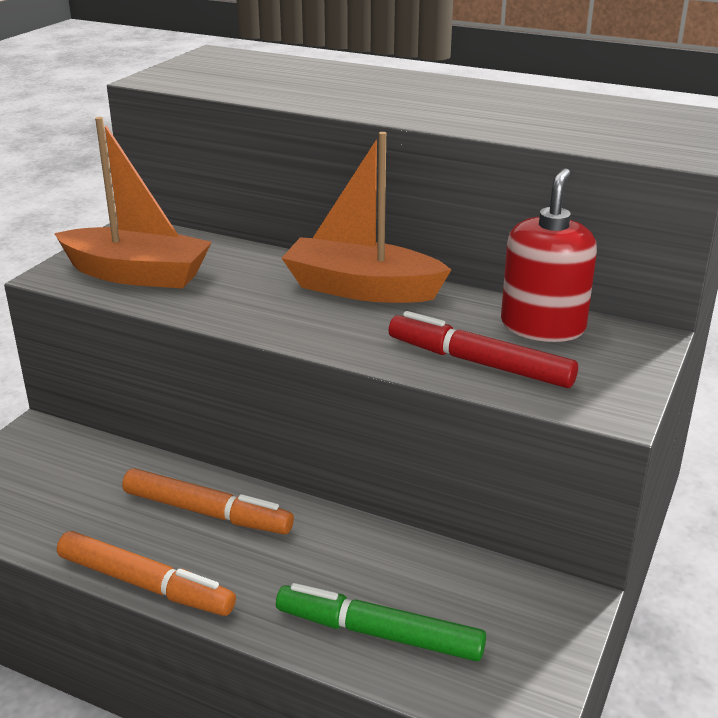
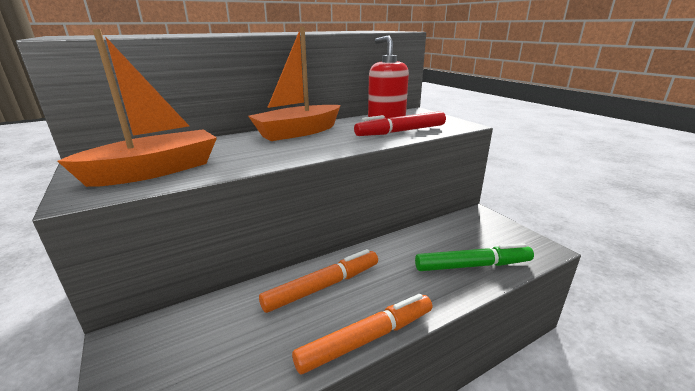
camera: 55 degrees left, 5 degrees down
(379, 634) = (472, 265): green marker -> green marker turned 150 degrees counterclockwise

